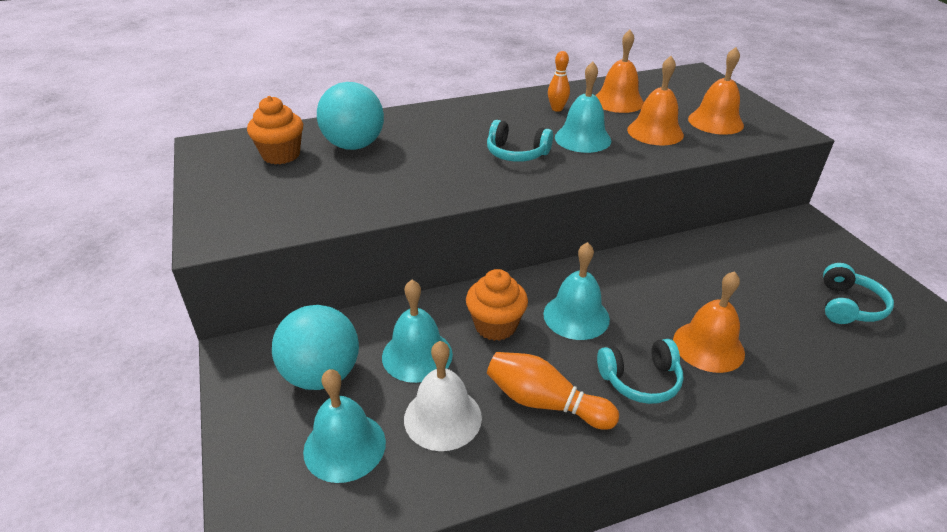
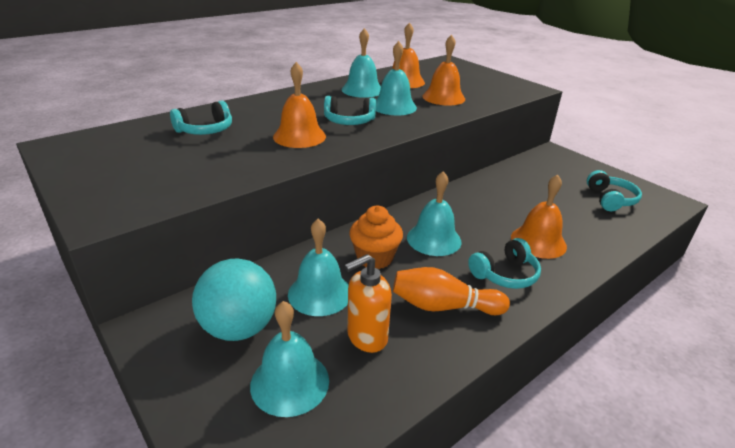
camera: 20 degrees left, 5 degrees down
(281, 155) = (138, 144): orange cupcake -> none
(354, 145) = (205, 130): turquoise ball -> turquoise headphones
(442, 417) = (366, 337): white bell -> orange soap dispenser
(557, 109) = (362, 90): orange bowling pin -> turquoise bell
(715, 122) = (480, 87): orange bell -> orange bell (299, 136)

